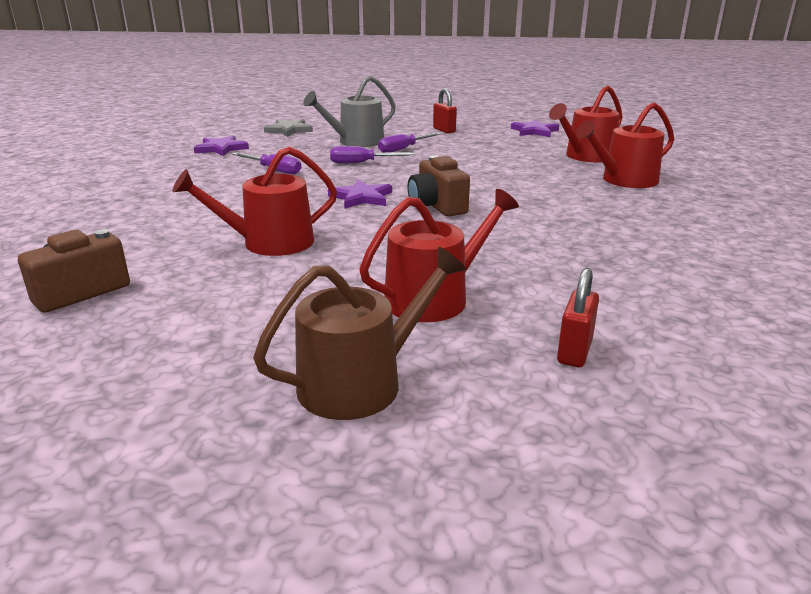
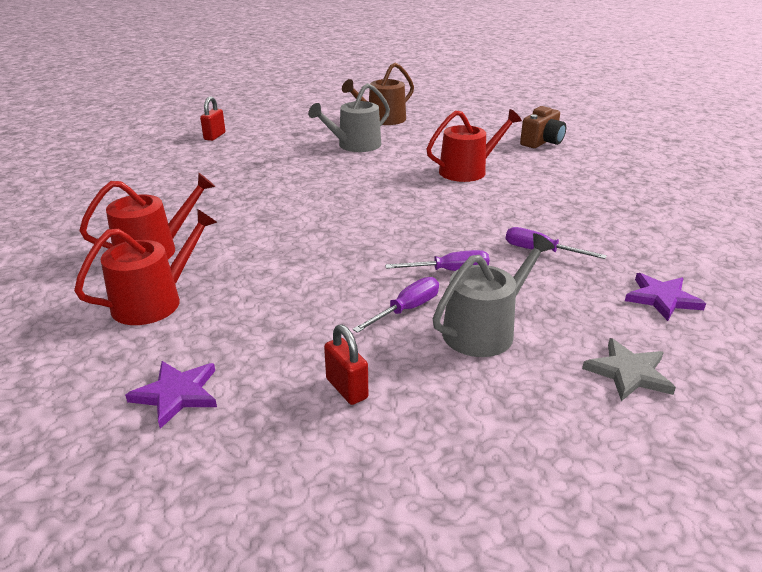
camera: 175 degrees right, 5 degrees up
(361, 197) = (424, 214): purple star -> none
(434, 298) = (355, 145): red watering can -> grey watering can
(437, 206) = (355, 206): brown camera -> none
(574, 352) = (294, 129): red padlock -> red padlock (214, 136)

